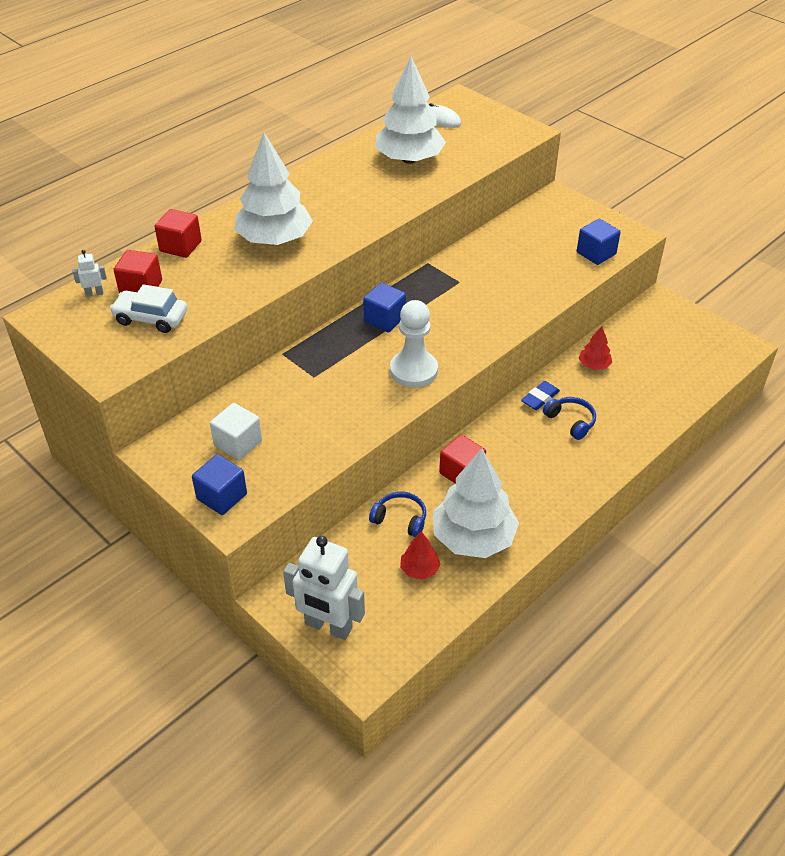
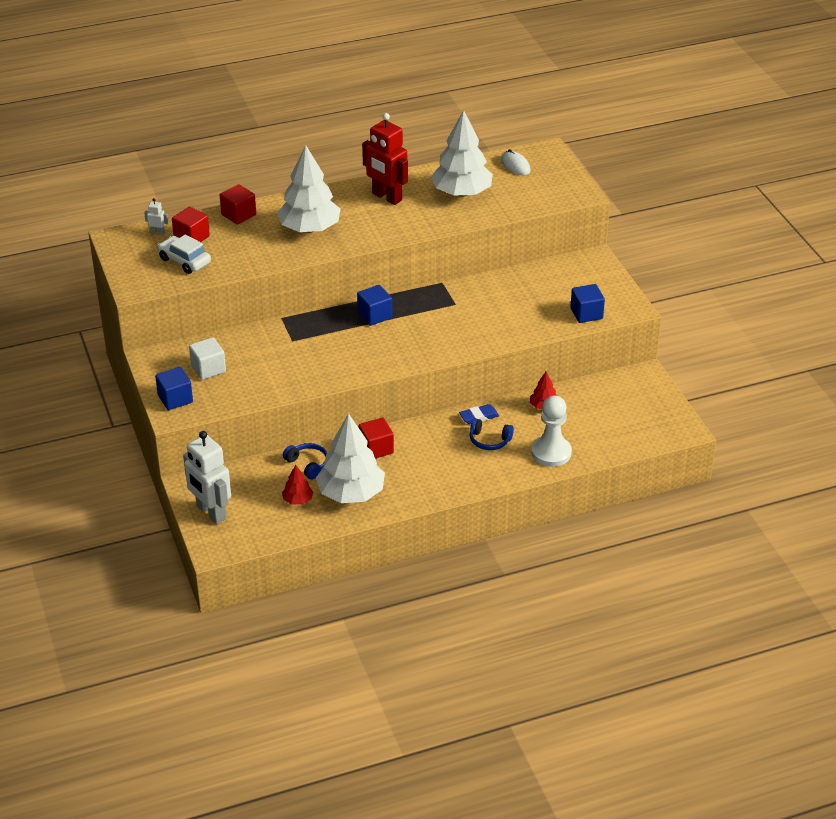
camera: 25 degrees right, 5 degrees down
(334, 184) = (386, 197): none -> red robot
(413, 370) = (368, 358): white pawn -> white pawn (551, 453)
(571, 421) = (489, 440): blue headphones -> blue headphones turned 120 degrees clockwise

